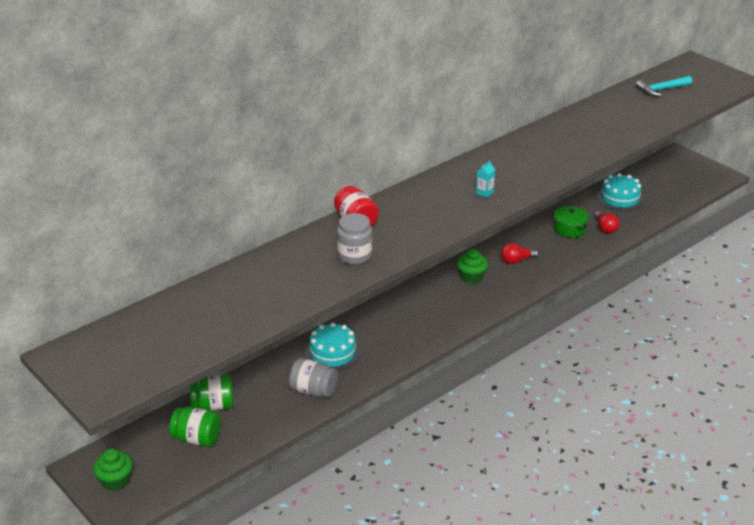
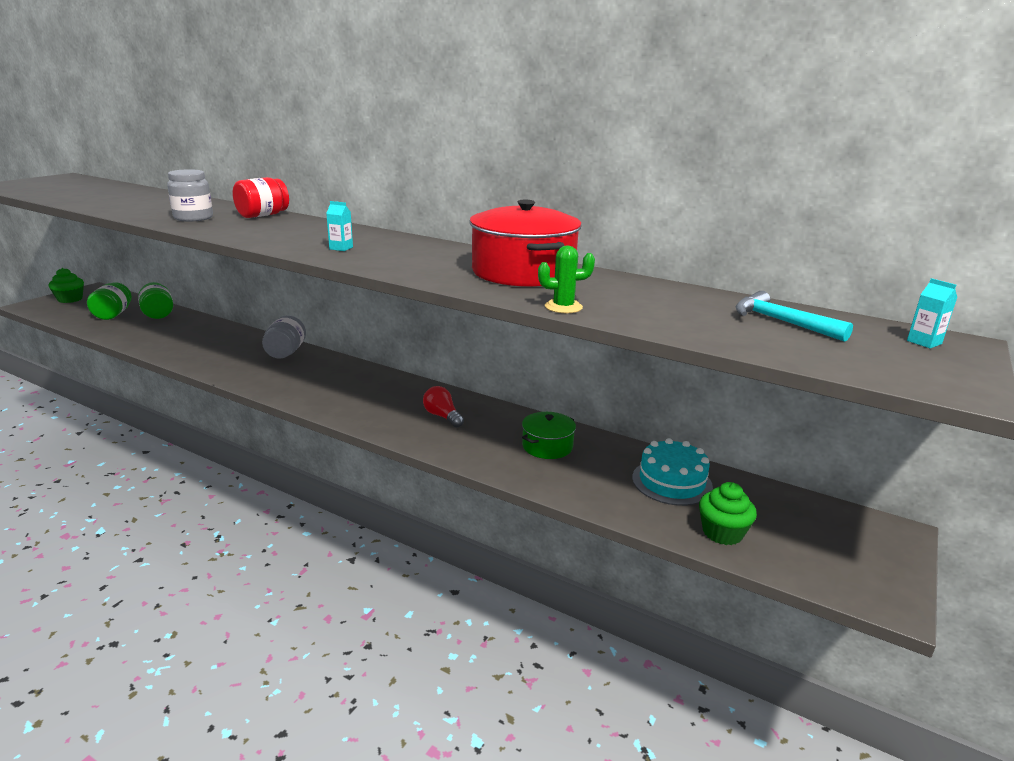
camera: 70 degrees right, 10 degrees down
(313, 390) = (172, 344): grey jar -> grey jar (286, 352)
(332, 353) = (233, 344): turquoise cake -> none
(471, 277) = (392, 393): green cupcake -> green cupcake (722, 533)
(561, 137) = (523, 272): none -> red pot
(605, 228) = (571, 475): red light bulb -> none
(630, 138) = (563, 307): none -> green cactus
(692, 68) = (924, 342): none -> turquoise carton

